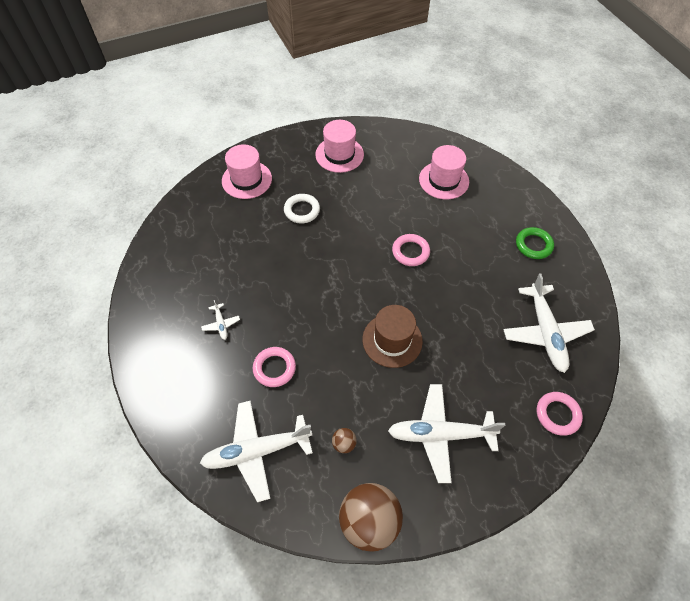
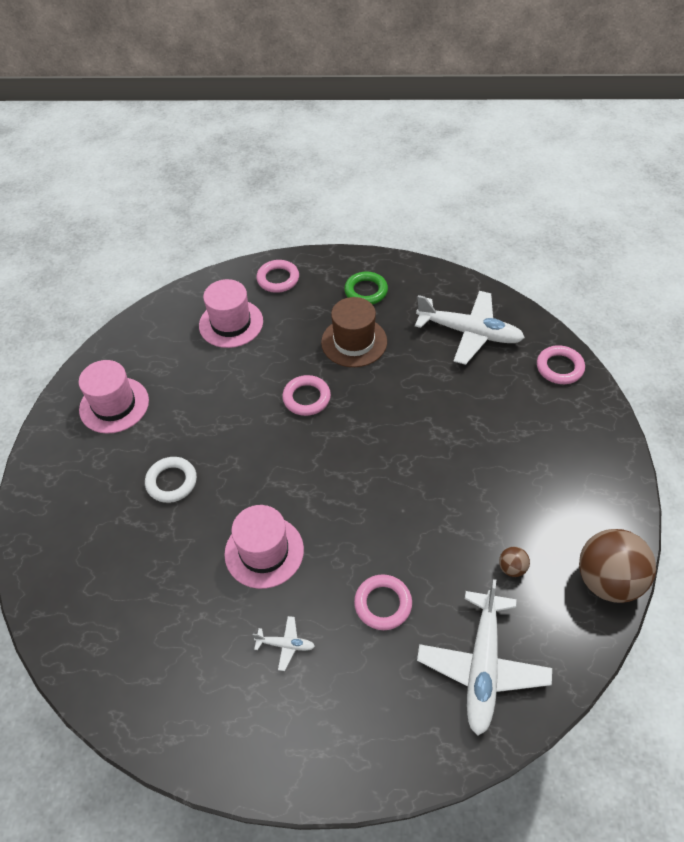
camera: 60 degrees left, 5 degrees down
(247, 180) = (72, 526): pink hat -> pink hat (264, 551)
(392, 340) = (409, 466): brown hat -> brown hat (354, 342)
(441, 434) = (539, 472): white plane -> none
(503, 187) = (278, 279): none -> pink ring

